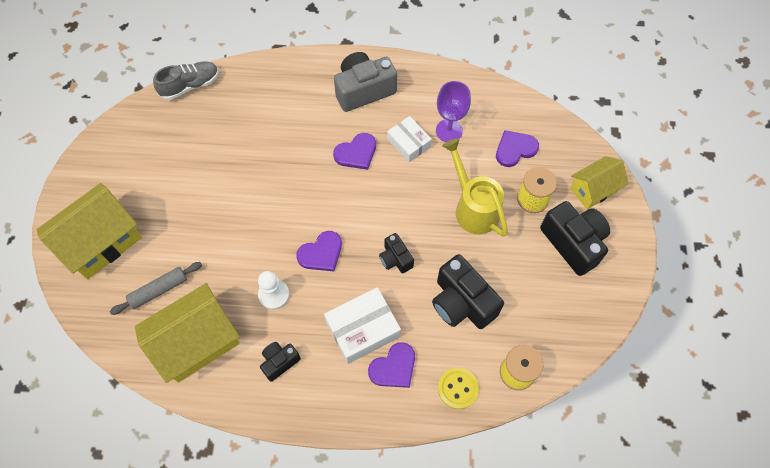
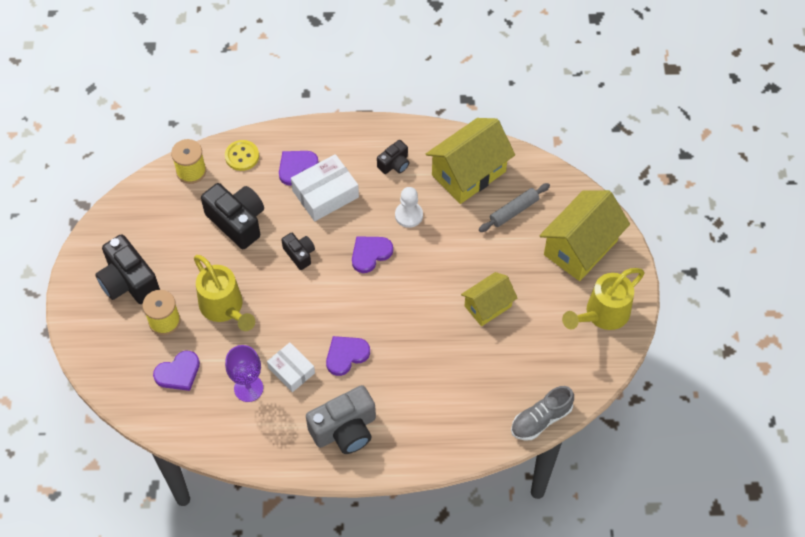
camera: 175 degrees right, 5 degrees down
(104, 172) = (602, 314): none -> yellow watering can
(593, 190) = (101, 335): yellow house -> yellow house (488, 306)

